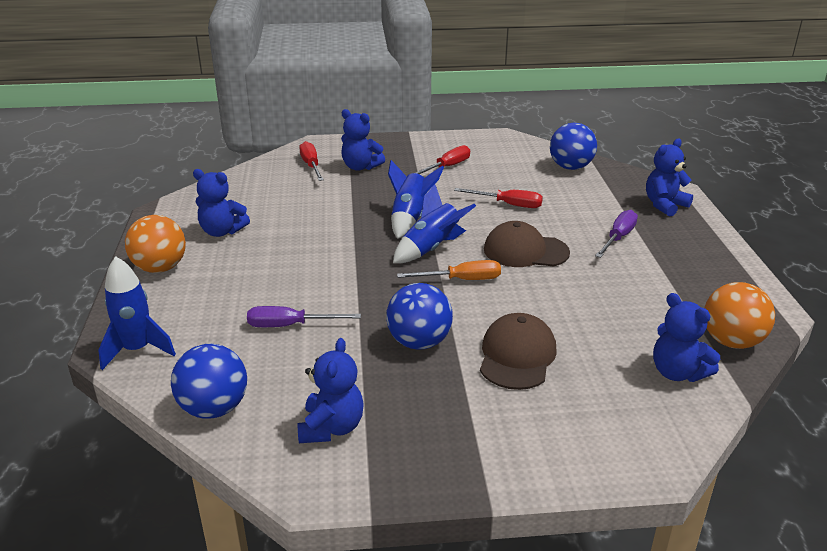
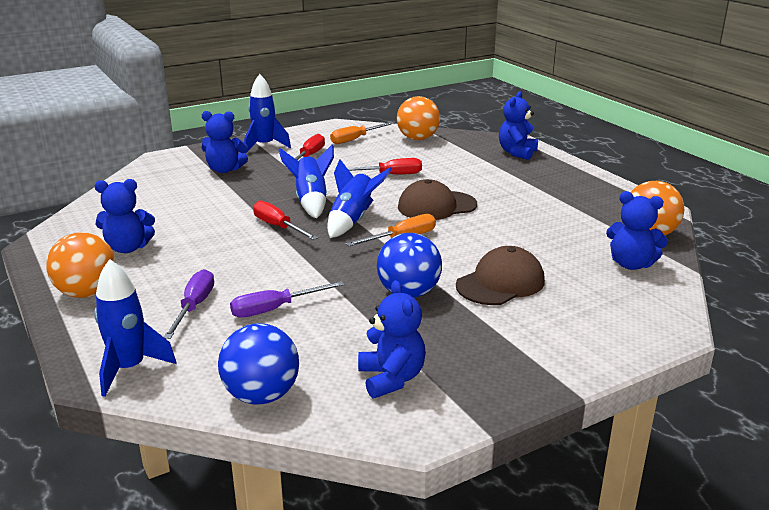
camera: 25 degrees left, 5 degrees down
(311, 165) = (173, 177): red screwdriver -> red screwdriver (278, 227)
(415, 147) = (265, 146): none -> blue rocket
(507, 156) = (355, 139): none -> orange screwdriver
(517, 356) = (500, 283): brown cap -> brown cap turned 60 degrees clockwise
(570, 167) = (417, 139): blue ball -> orange ball
(618, 238) = (502, 182): purple screwdriver -> purple screwdriver (194, 307)

